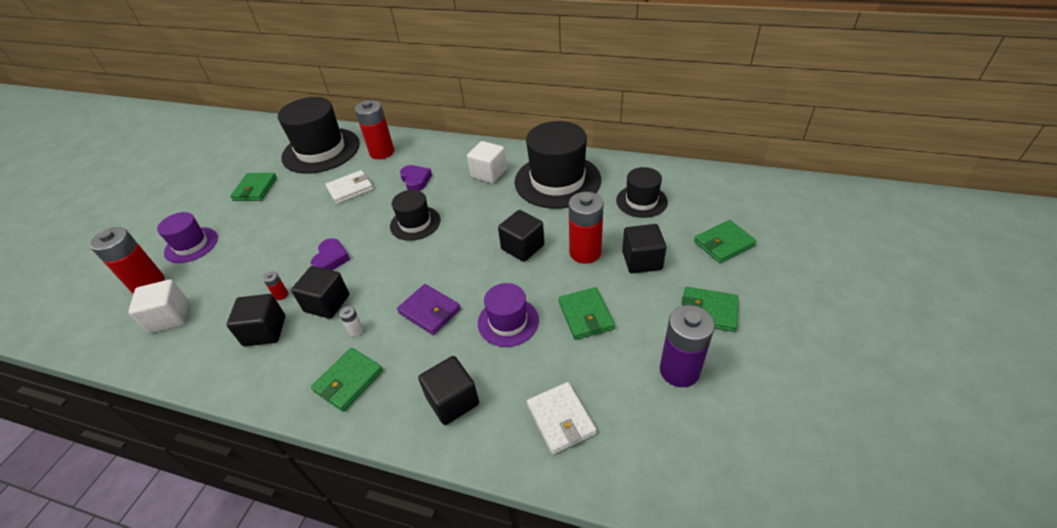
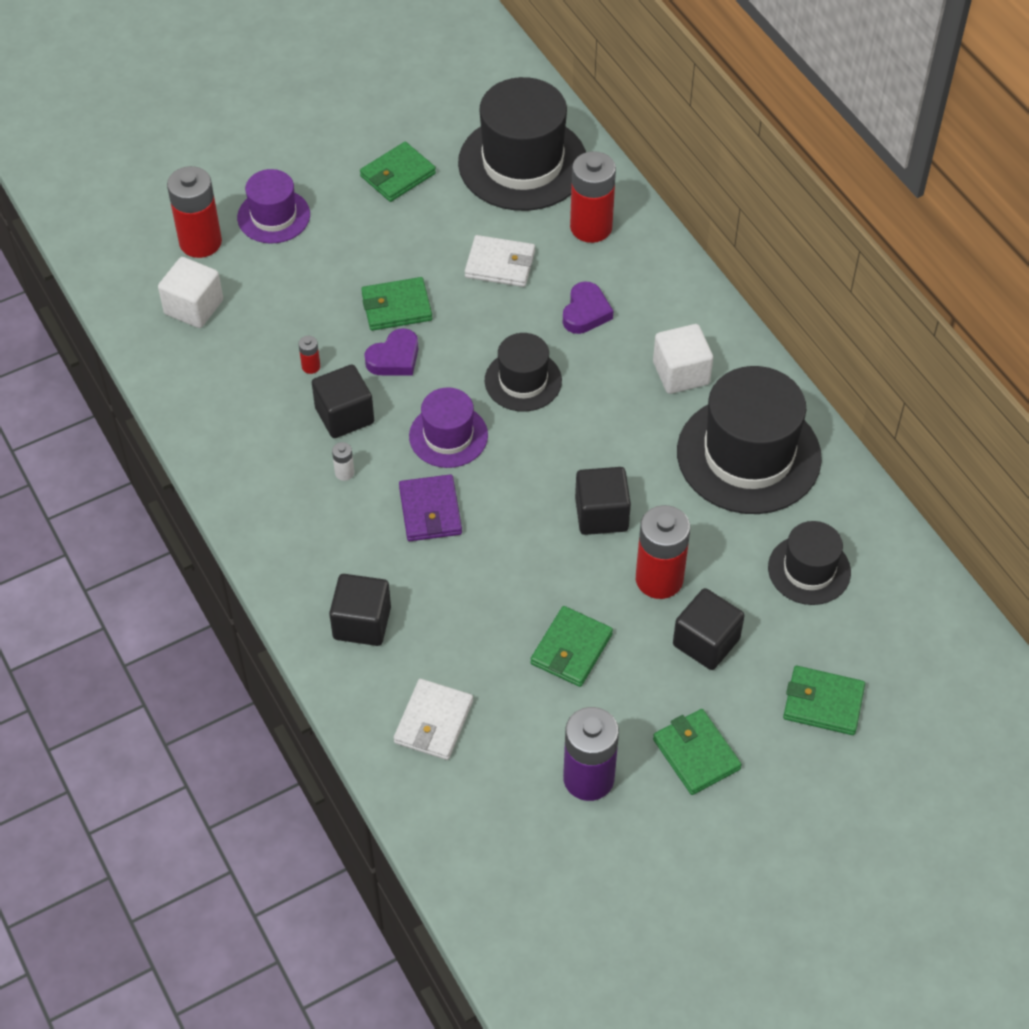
camera: 40 degrees right, 10 degrees up
(265, 331) = (264, 400): black cube -> none
(349, 381) = (294, 523): green wallet -> green wallet (396, 307)
(508, 321) = (491, 589): purple hat -> purple hat (448, 436)

